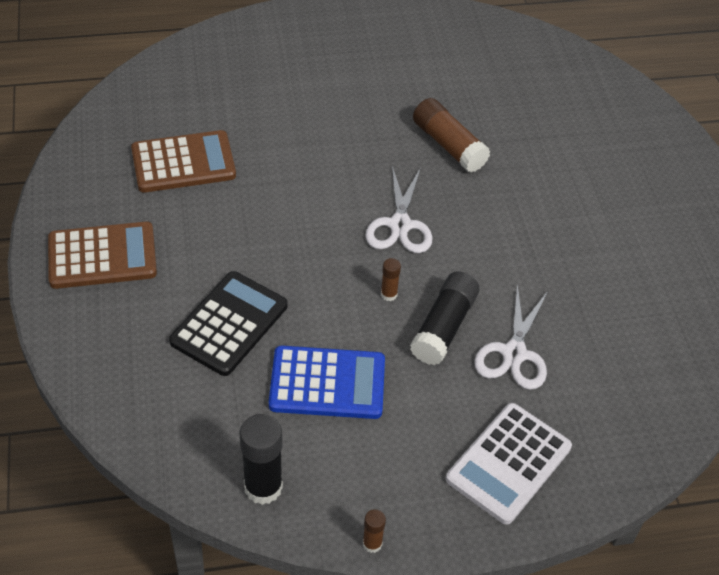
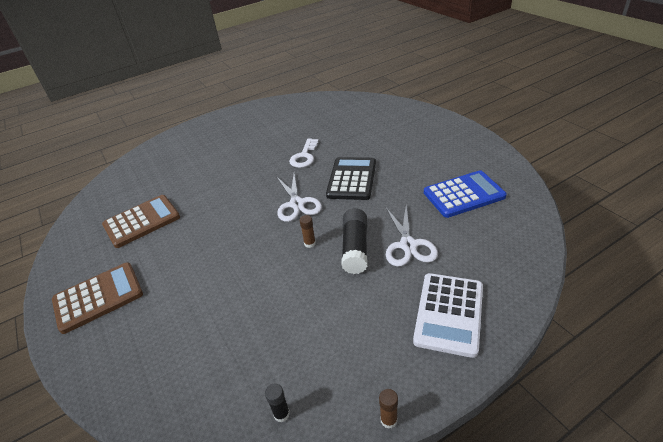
camera: 15 degrees left, 10 degrees down
(229, 324) = (208, 304): black calculator -> black calculator (352, 179)
(263, 487) = (281, 414): black glue stick -> black glue stick, size x0.50
(327, 383) = (296, 315): blue calculator -> blue calculator (463, 195)
(449, 145) = (304, 156): brown glue stick -> white key

